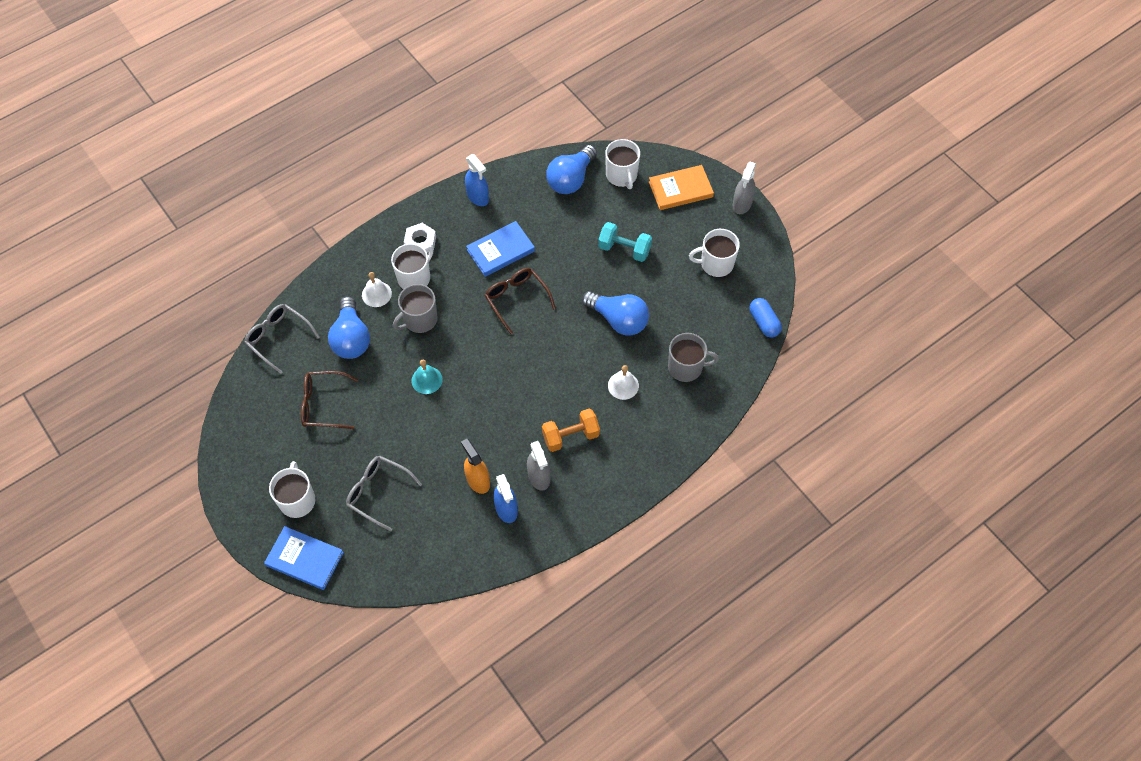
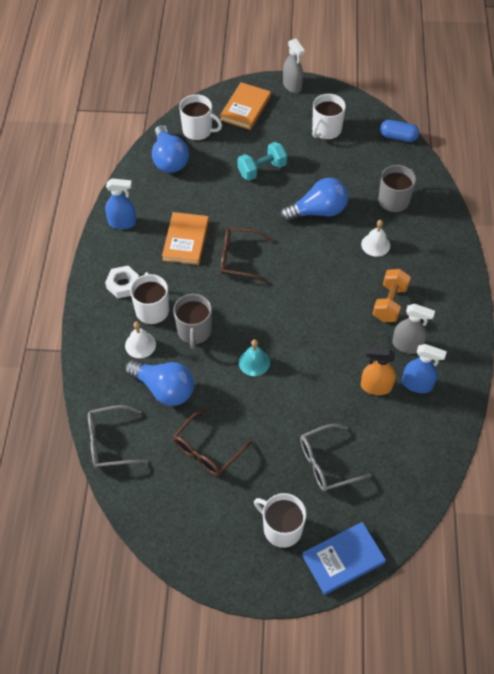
camera: 50 degrees left, 5 degrees down
(500, 250) = (185, 240): blue book -> orange book

